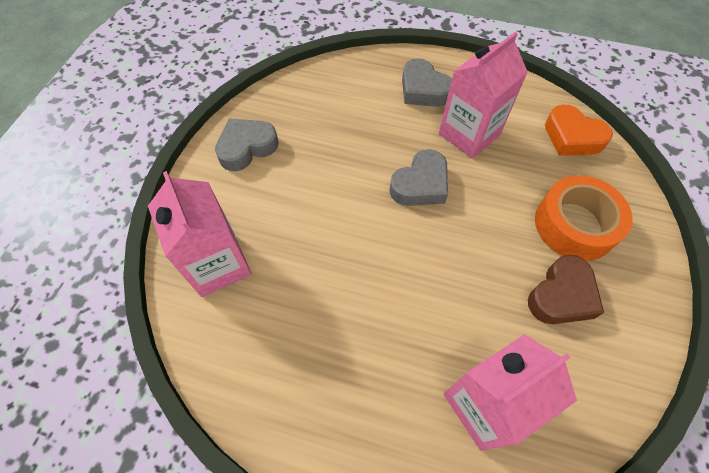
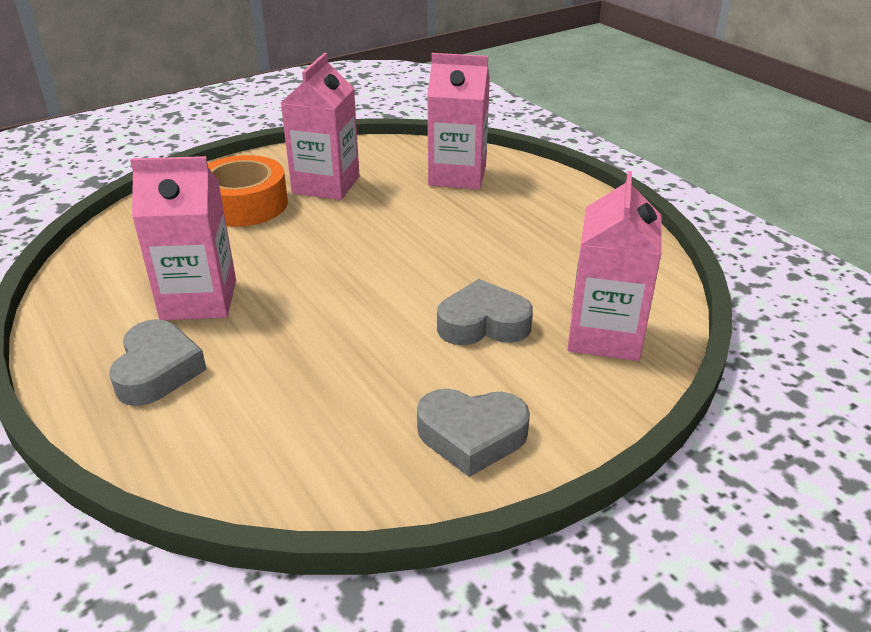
camera: 140 degrees left, 25 degrees down
(420, 184) = (319, 289): grey heart -> grey heart (483, 324)
(561, 295) = (326, 185): brown heart -> pink carton
(572, 137) = (119, 246): orange heart -> none

